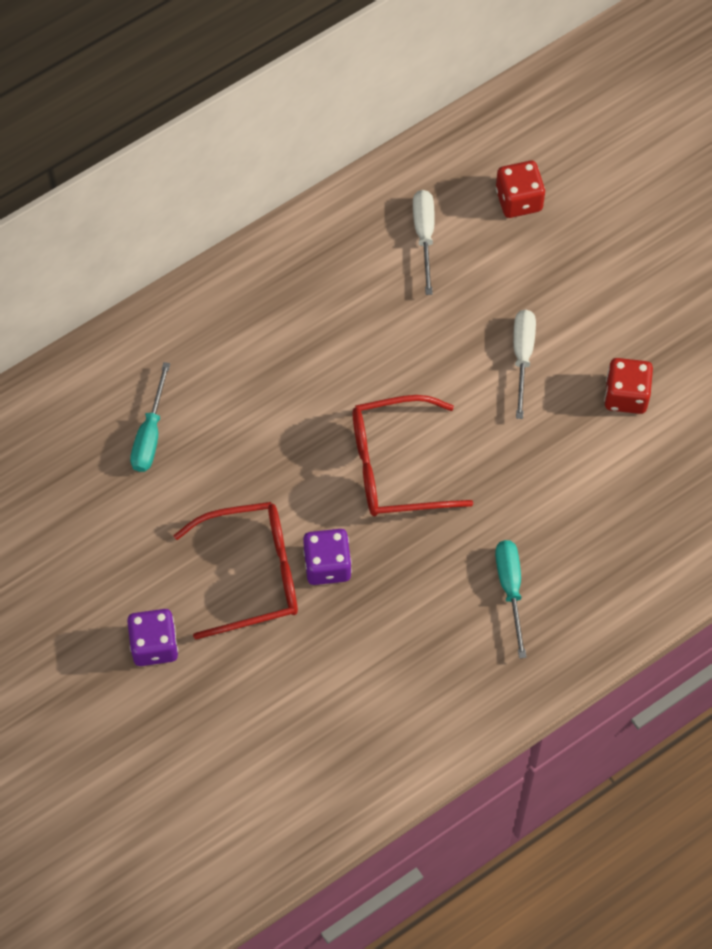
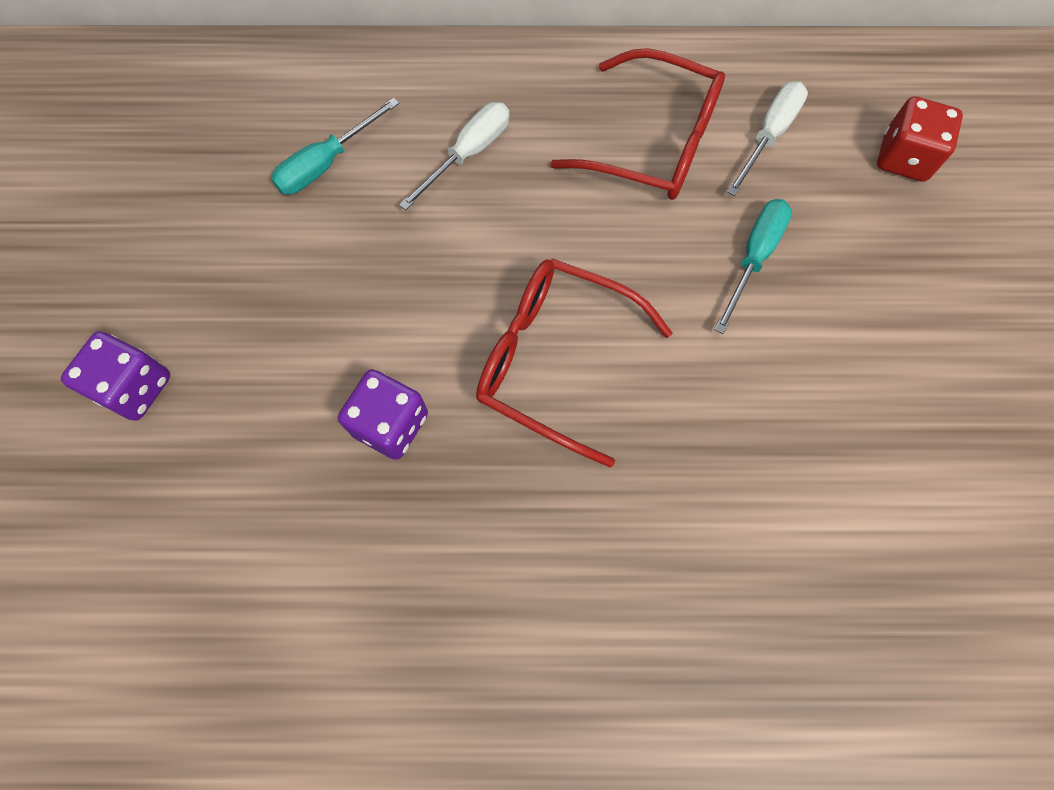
camera: 35 degrees right, 5 degrees up
(252, 574) = (302, 378): red glasses -> red glasses (653, 143)
(510, 589) = (583, 608): turquoise screwdriver -> turquoise screwdriver (753, 258)
(522, 356) = (795, 328): white screwdriver -> white screwdriver (468, 154)
(626, 395) = (898, 454): red dice -> none

